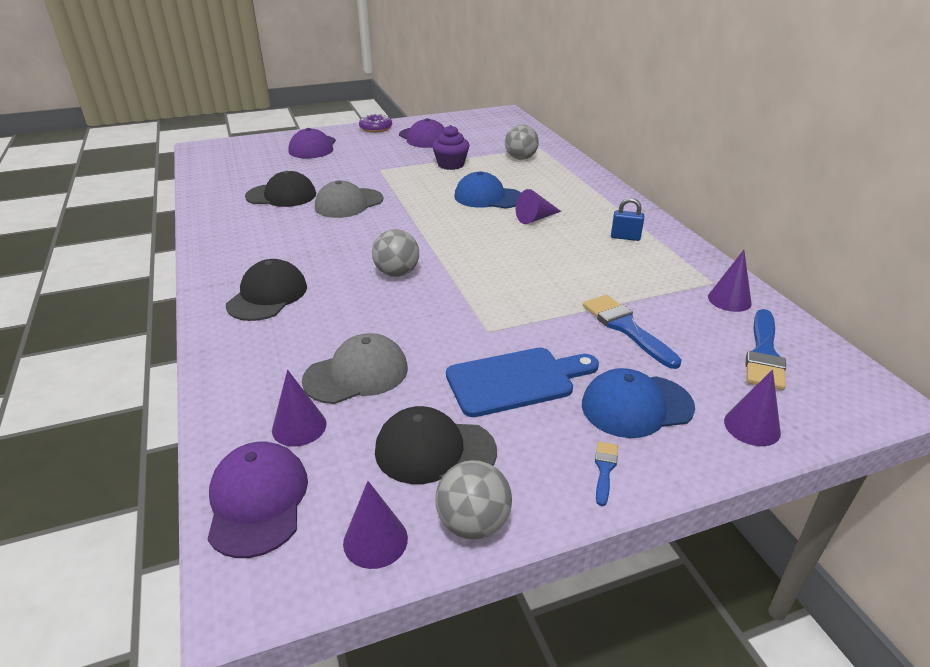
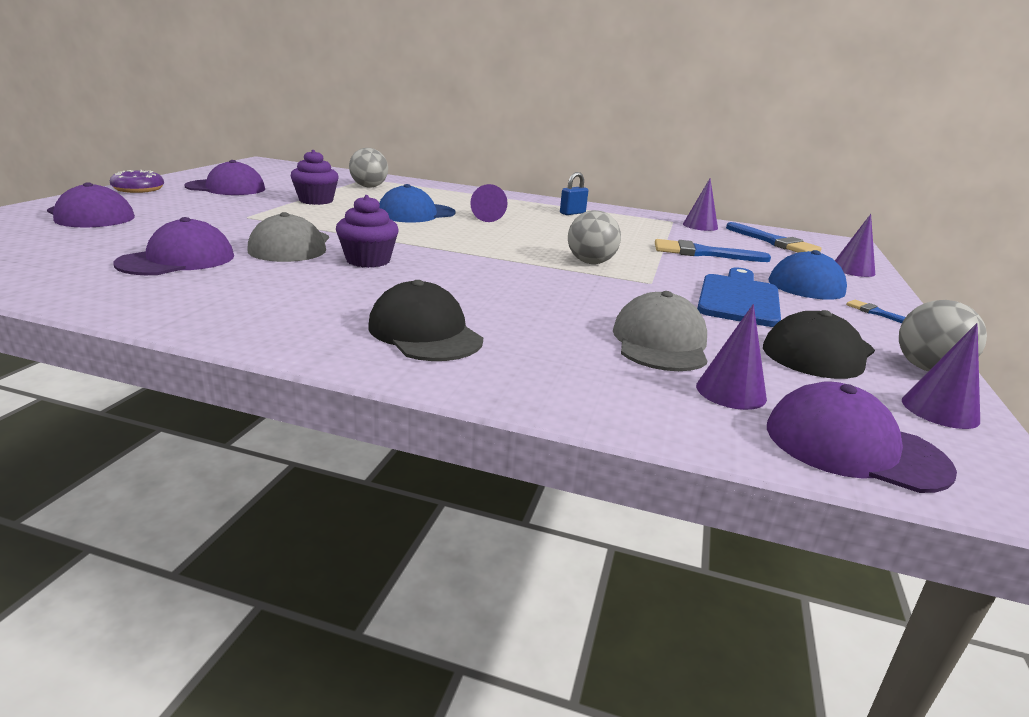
camera: 55 degrees left, 10 degrees down
(281, 195) = (177, 260): black cap -> purple cap
(360, 231) = (368, 260): none -> purple cupcake
(397, 273) = (491, 276): grey ball -> grey ball (590, 262)

